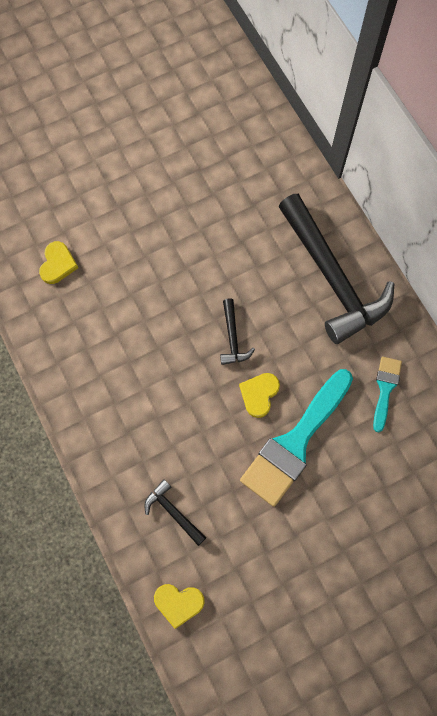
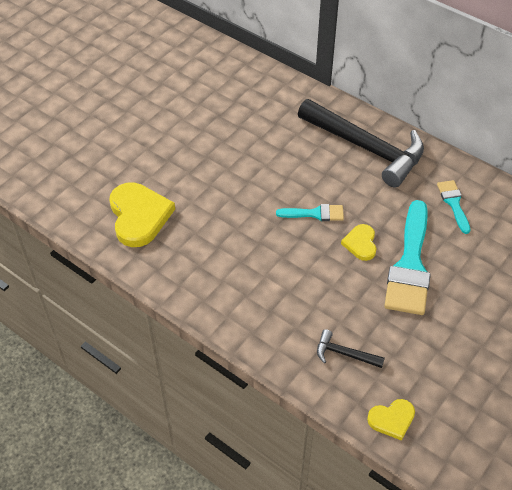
camera: 25 degrees left, 20 degrees down
(57, 264) = (139, 216): yellow heart -> yellow heart, size x1.87
(232, 337) = (315, 213): black hammer -> turquoise brush

